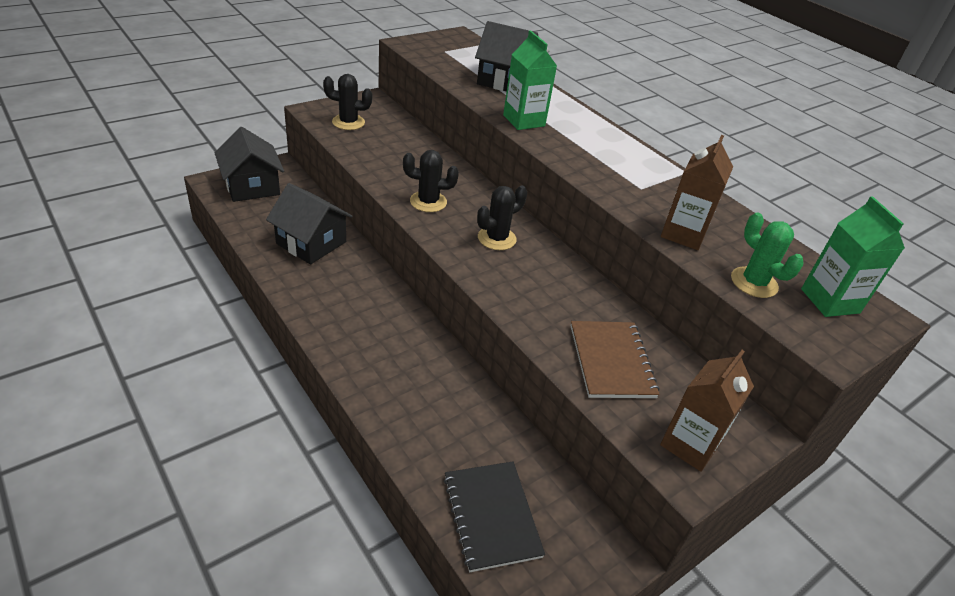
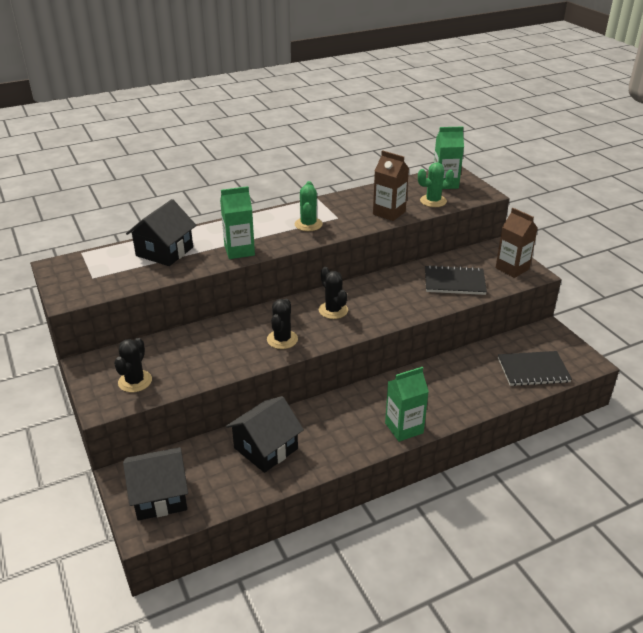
camera: 75 degrees left, 5 degrees down
(345, 351) = (404, 428): none -> green carton
(609, 165) = (308, 224): none -> green cactus
(611, 361) = (454, 282): brown notebook -> black notebook

